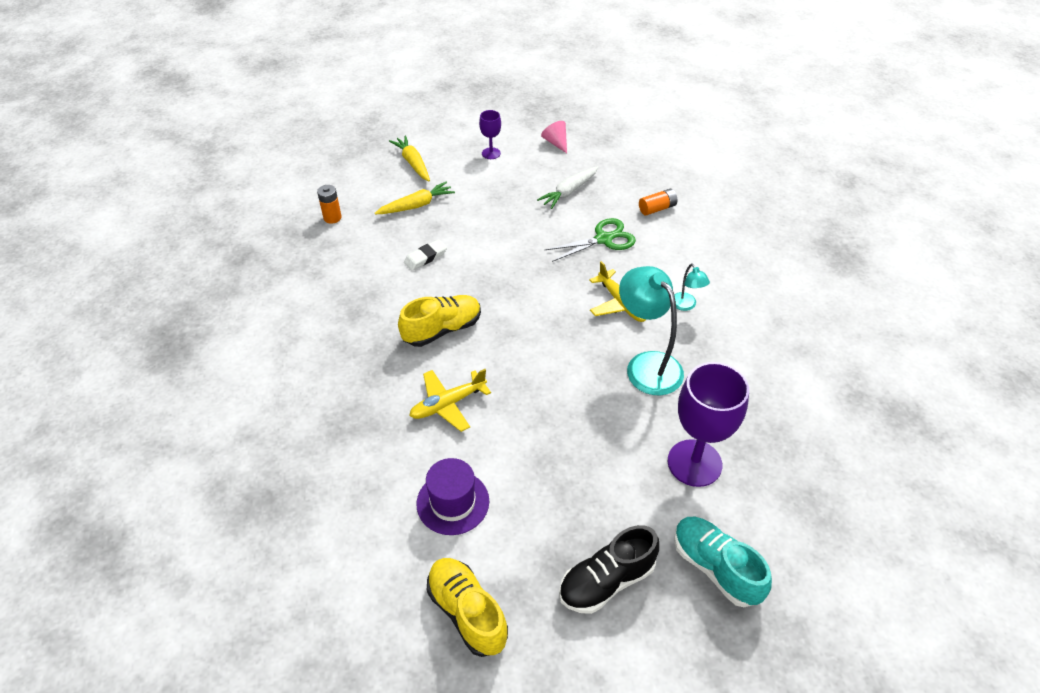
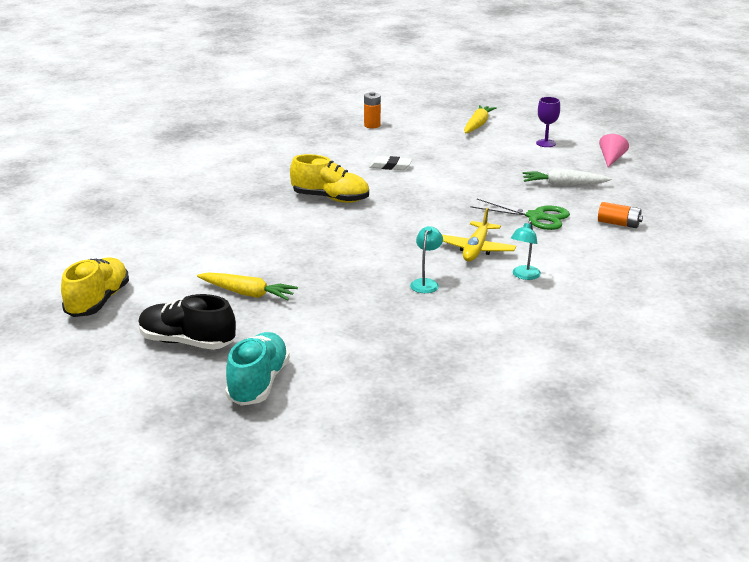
camera: 50 degrees right, 20 degrees down
(416, 205) = (436, 143): yellow carrot -> yellow carrot (247, 293)
(448, 404) = (265, 227): yellow plane -> none
(453, 502) = (181, 262): purple hat -> none
(647, 365) = (426, 283): turquoise lamp -> turquoise lamp, size x0.48
(694, 463) = (352, 339): purple goblet -> none

